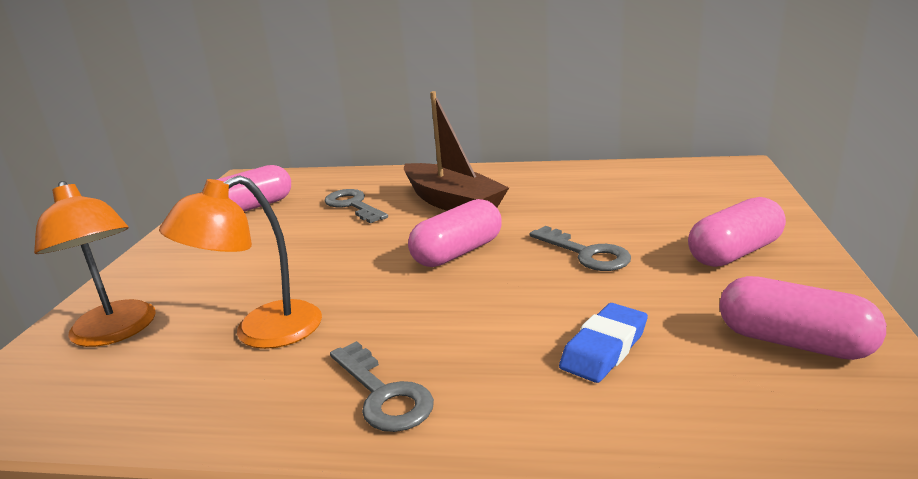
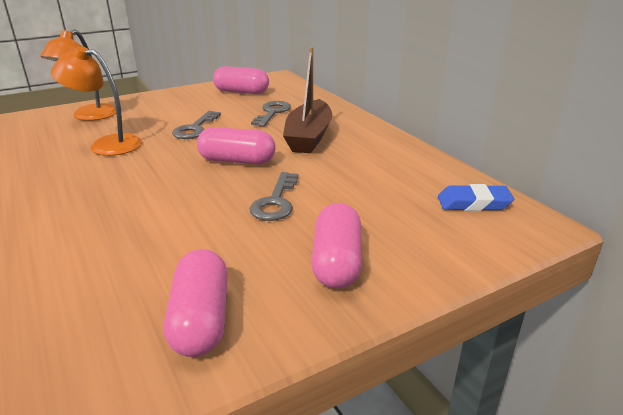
camera: 50 degrees right, 5 degrees up
(383, 394) = (63, 193): grey key -> grey key (195, 129)
(604, 348) = (145, 242): blue eraser -> blue eraser (473, 203)
(734, 253) = (337, 262): pink capsule -> pink capsule turned 75 degrees clockwise

